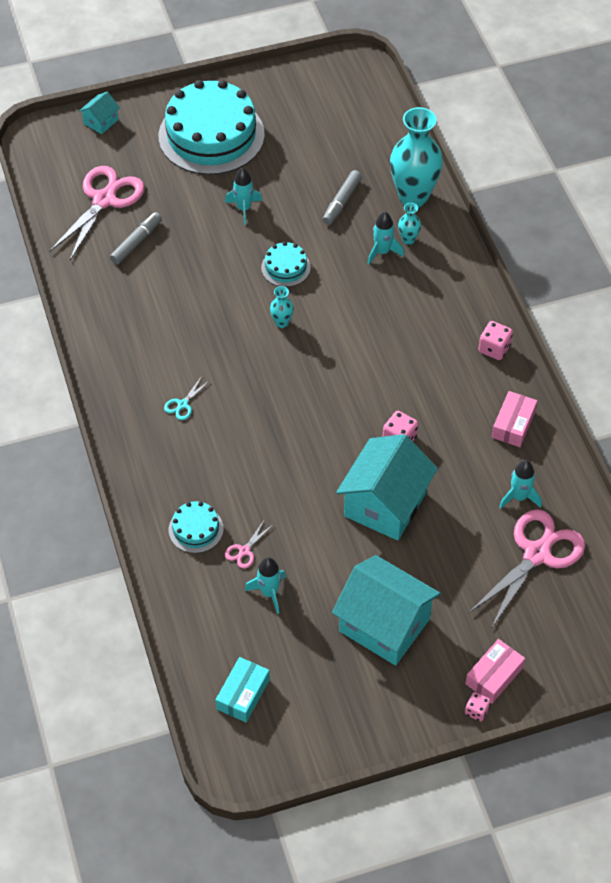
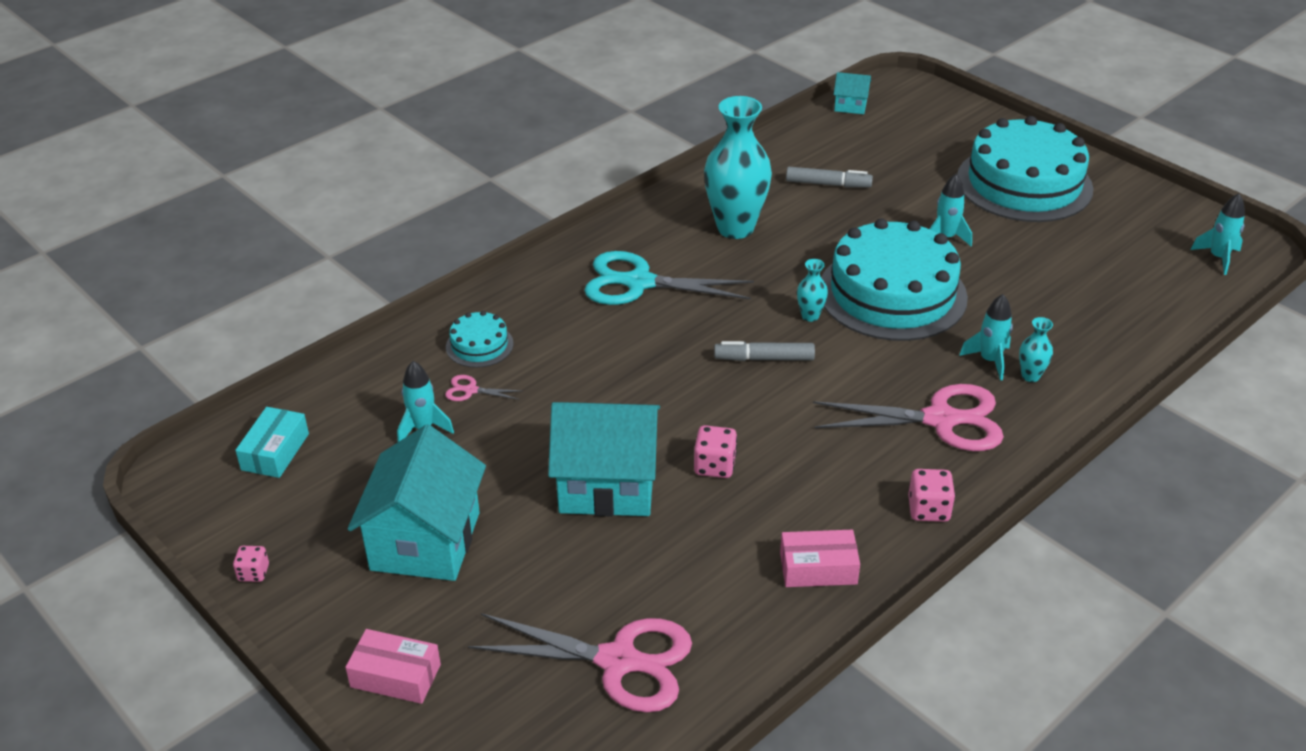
camera: 65 degrees right, 15 degrees down
(101, 122) = (962, 113): turquoise house -> turquoise house (850, 106)
(104, 200) = (863, 147): pink scissors -> pink scissors (940, 419)
(183, 404) = (639, 283): turquoise scissors -> turquoise scissors, size x2.40
(243, 694) = (275, 452): turquoise box -> turquoise box turned 75 degrees counterclockwise
(285, 267) = (892, 293): turquoise cake -> turquoise cake, size x2.28
(342, 202) = (1032, 304): grey marker -> grey marker (764, 359)
(413, 197) = (1102, 359): turquoise vase -> turquoise vase (735, 228)
(476, 711) = (332, 674): pink dice -> pink dice (253, 573)
(519, 497) = (701, 612): turquoise rocket -> turquoise rocket (1218, 258)

